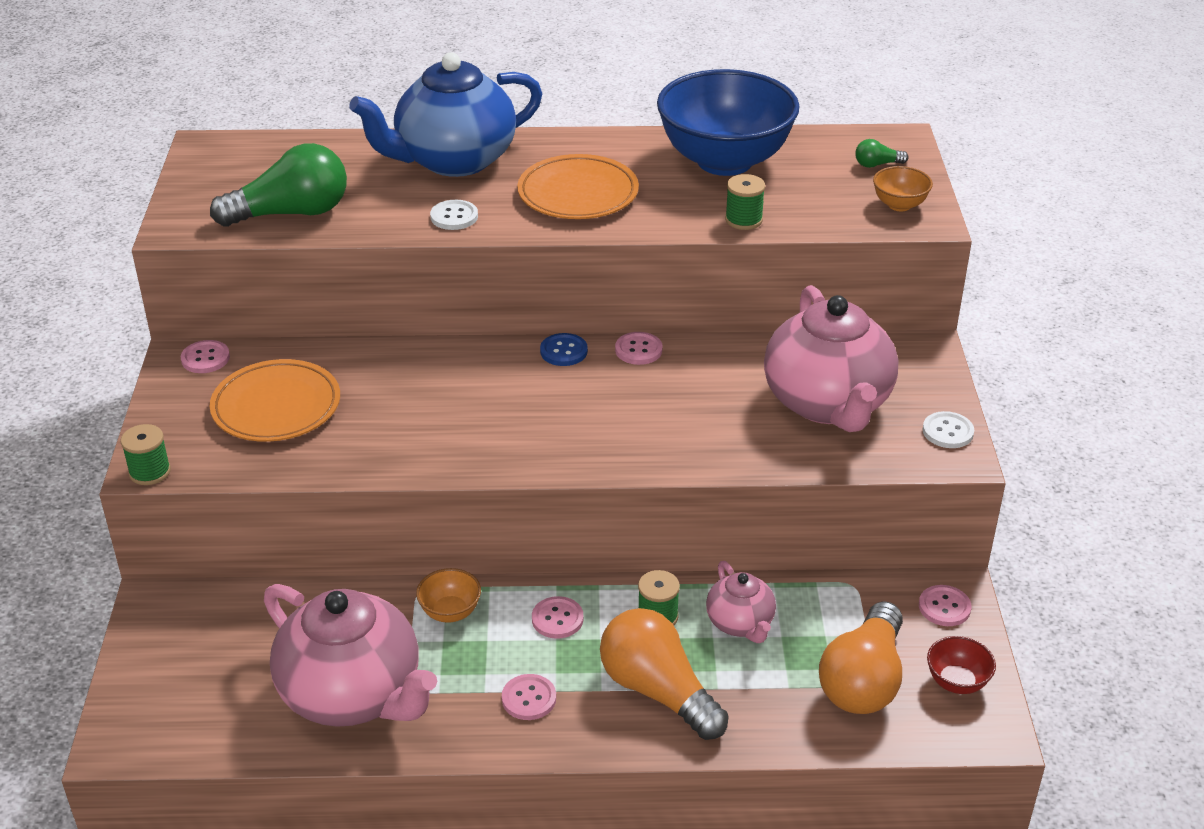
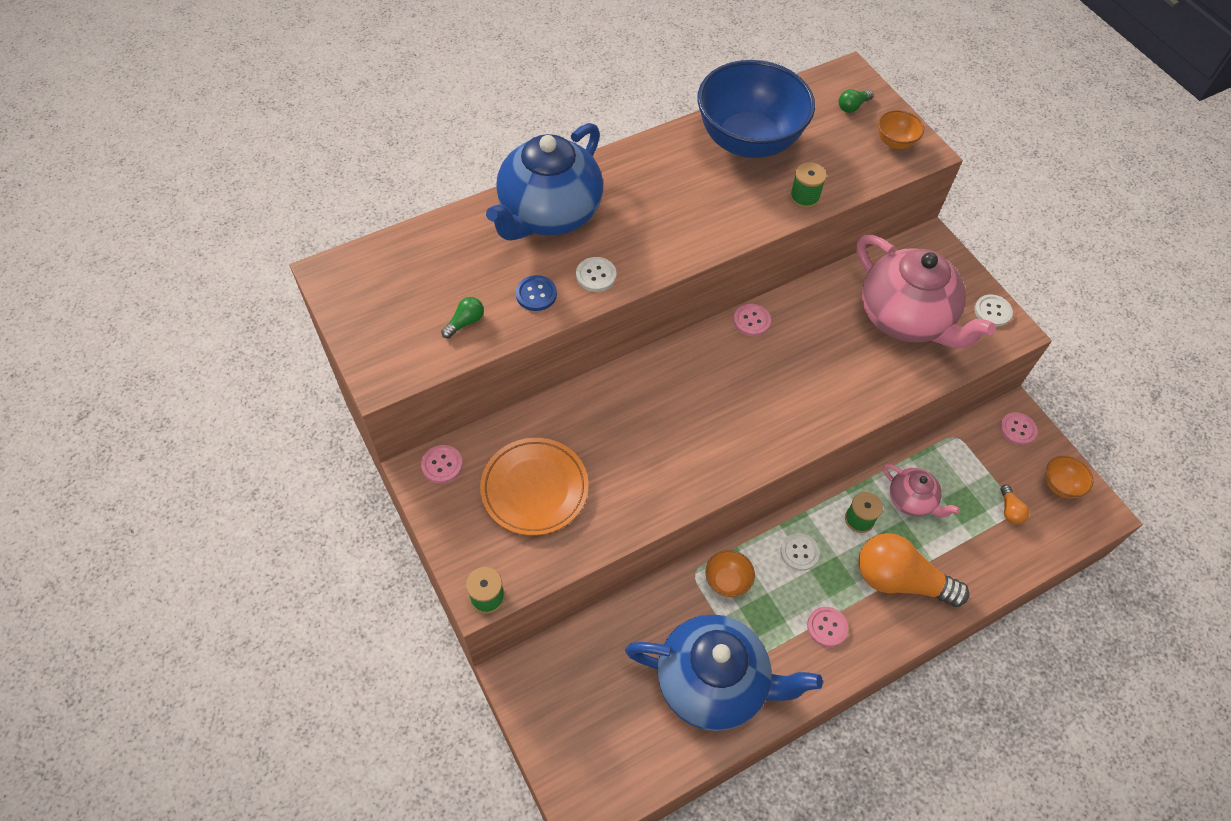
camera: 30 degrees left, 20 degrees up
(291, 213) = (465, 322): green light bulb -> green light bulb, size x0.42
(353, 694) = (713, 683): pink teapot -> blue teapot
(557, 619) = (799, 552): pink button -> white button
(563, 351) = (702, 344): blue button -> blue button (536, 294)
(578, 194) = (669, 215): orange plate -> none
(863, 680) = (1010, 510): orange light bulb -> orange light bulb, size x0.42
(957, 682) = (1060, 485): red bowl -> orange bowl

